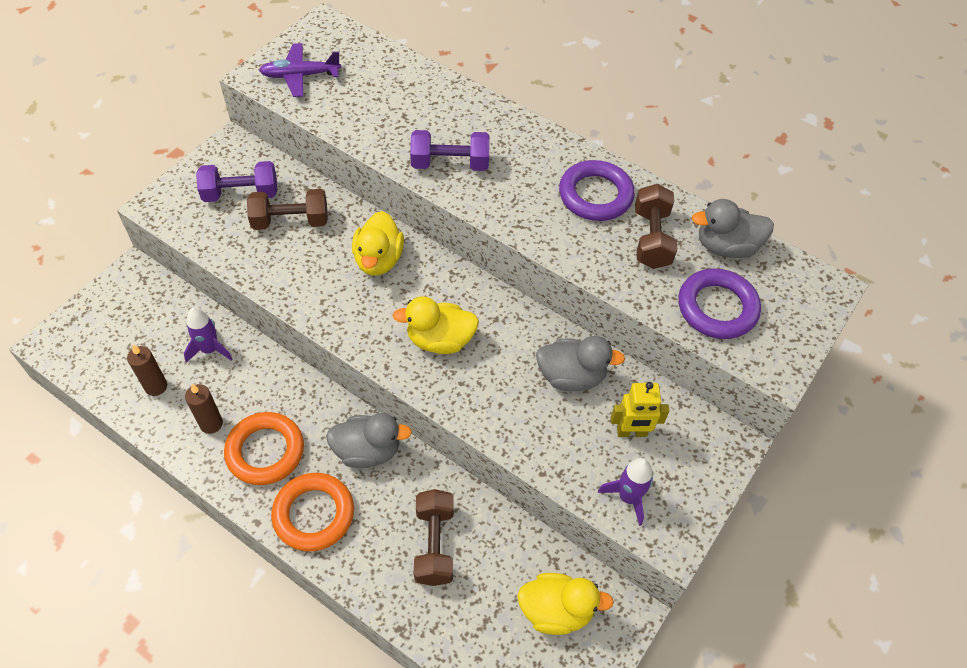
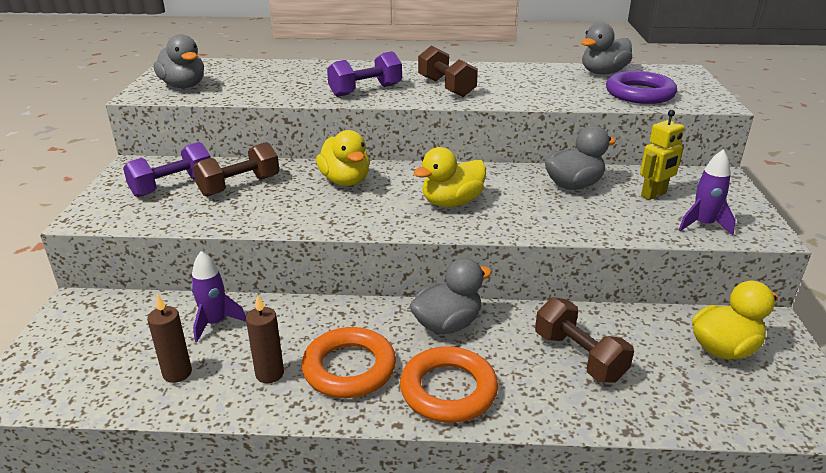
camera: 30 degrees left, 25 degrees down
(300, 76) = (184, 86): purple plane -> grey duck
(595, 195) = (490, 77): purple ring -> none
(651, 238) = (554, 82): brown dumbbell -> brown dumbbell (446, 87)

